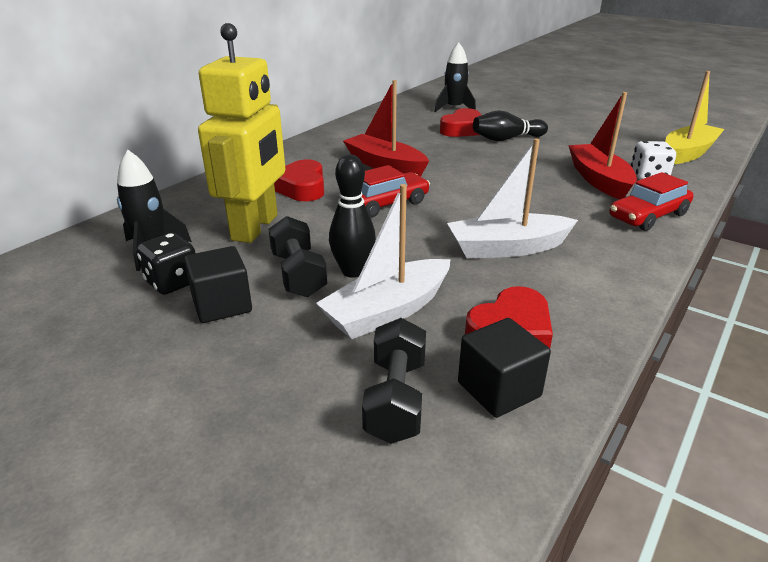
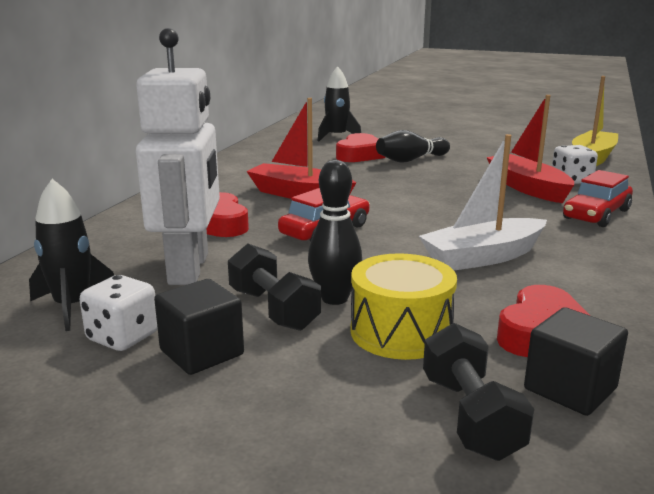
camera: 15 degrees left, 10 degrees down
(173, 282) = (123, 337): black dice -> white dice
(256, 227) = (190, 269): yellow robot -> white robot
(388, 311) = (401, 332): white boat -> yellow drum

